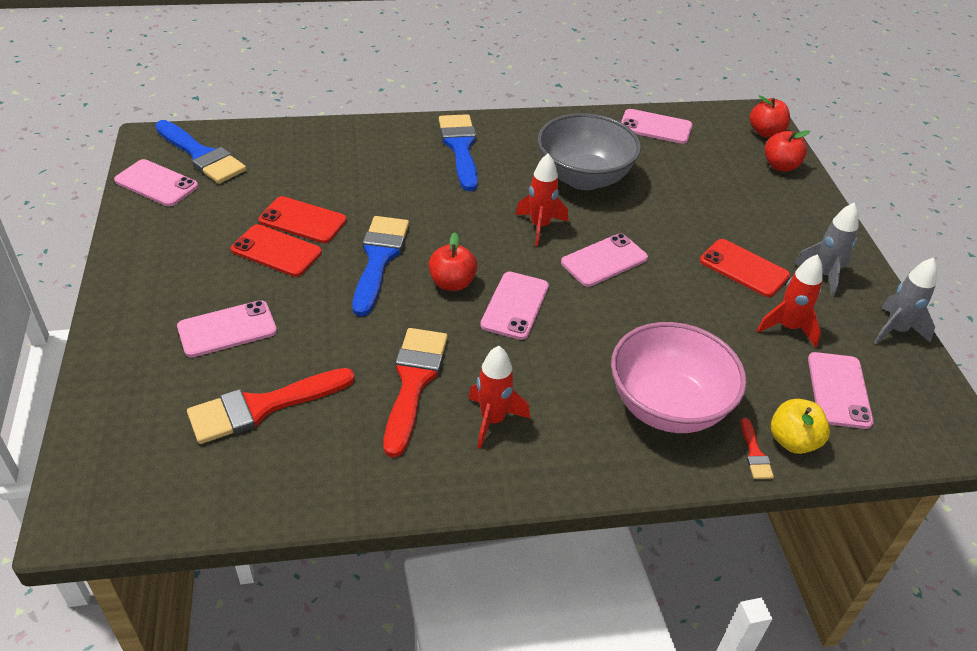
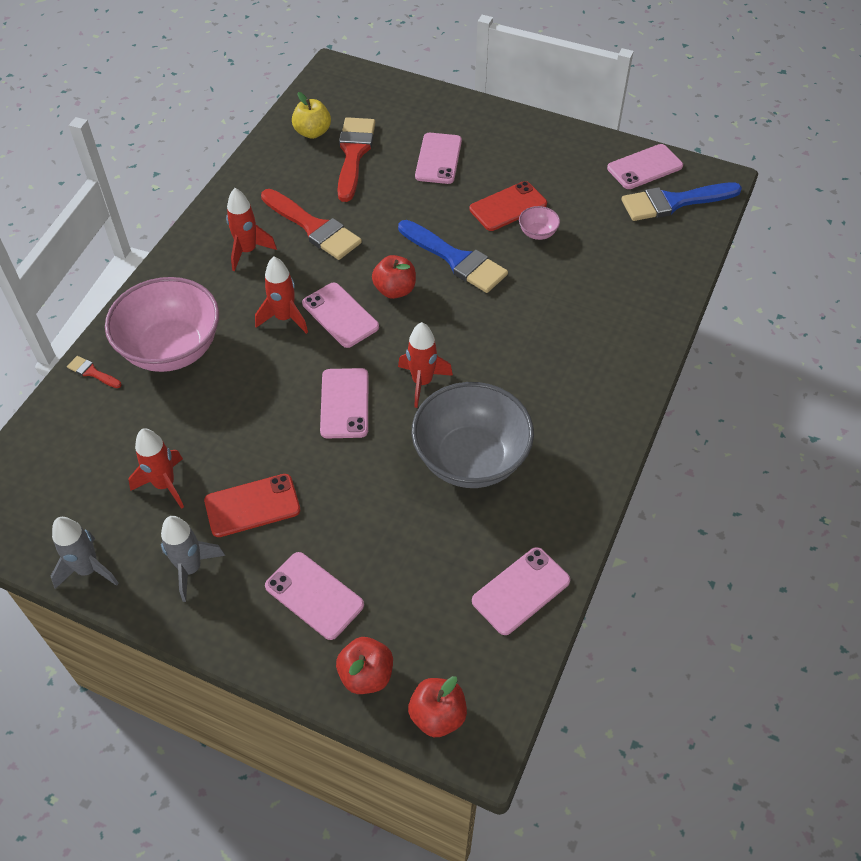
camera: 125 degrees right, 10 degrees up
(302, 220) = (537, 233): red phone -> pink bowl
(460, 148) = (584, 383): blue brush -> none
(553, 342) = (284, 318): none -> red rocket
(793, 441) = (78, 402): yellow apple -> yellow apple (312, 132)
(839, 390) = (83, 469): pink phone -> pink phone (314, 595)

